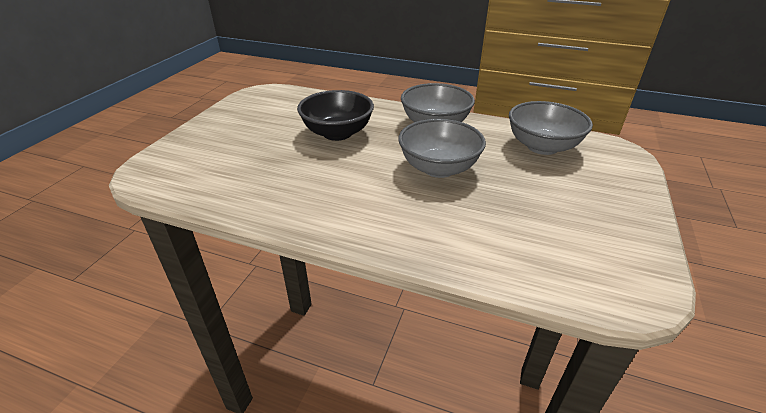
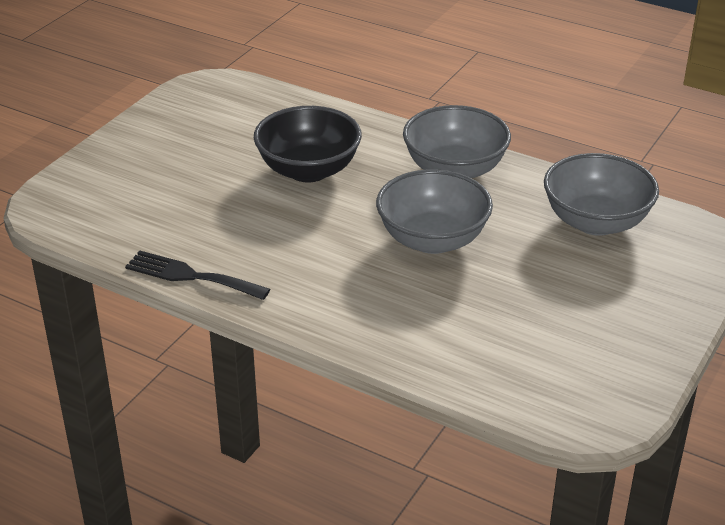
camera: 10 degrees right, 0 degrees up
(262, 213) = (191, 276): none -> black fork

